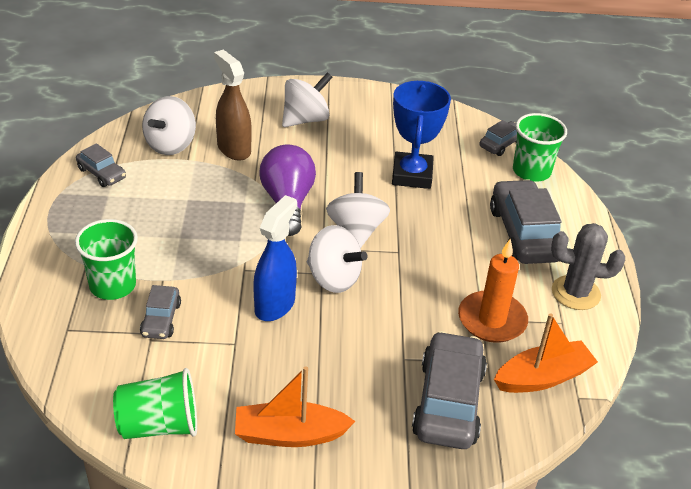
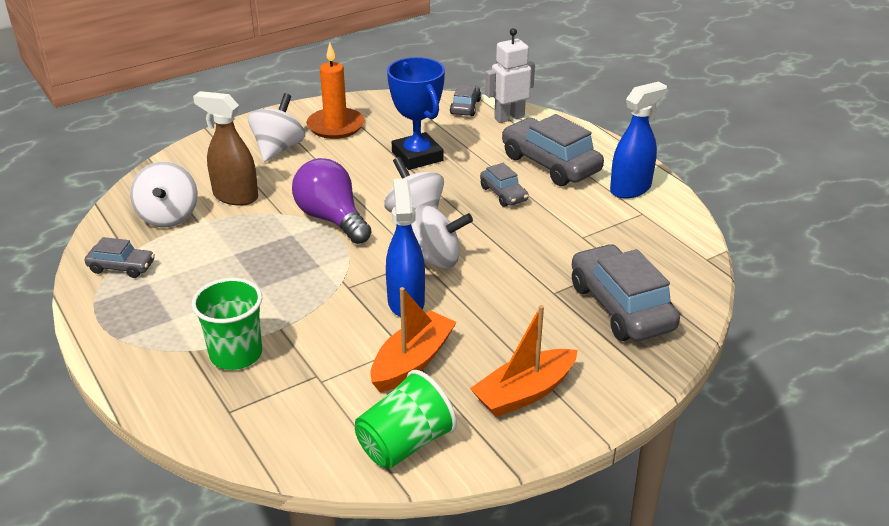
camera: 30 degrees left, 5 degrees down
(161, 319) = (314, 360): grey car -> grey car (503, 194)
(492, 320) = (591, 234): orange candle -> orange candle (335, 126)
(531, 171) = (509, 117): green cup -> white robot
(542, 377) = (669, 257): orange boat -> orange boat (412, 362)
(575, 293) = (630, 189): grey cactus -> blue spray bottle

